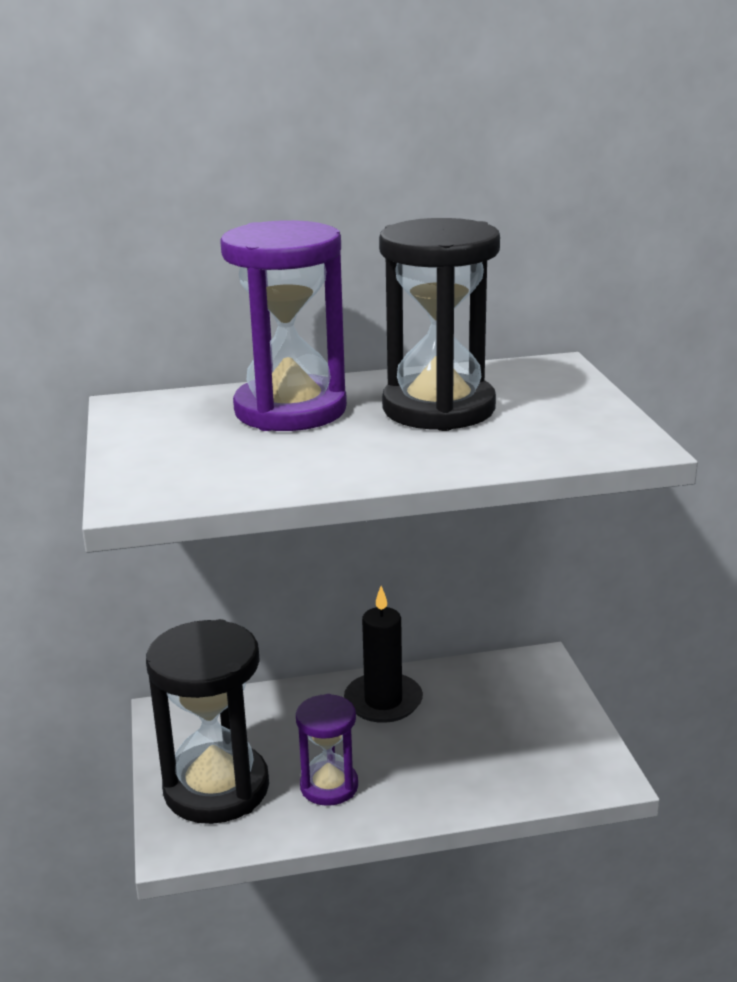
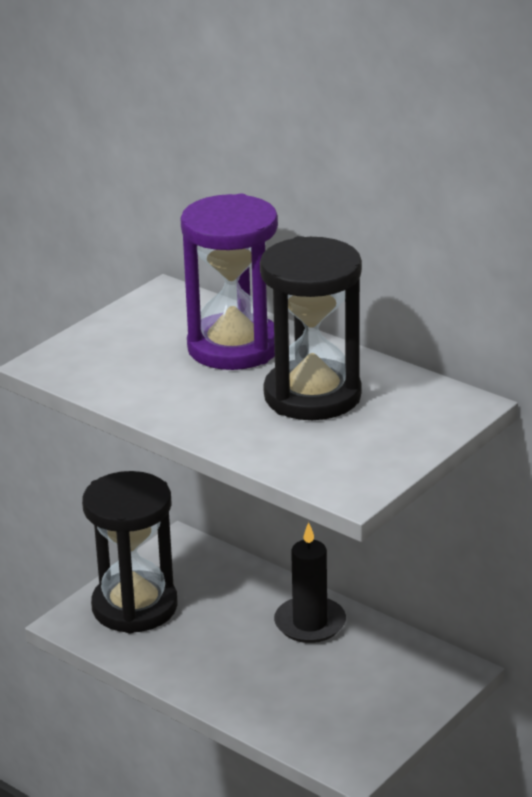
camera: 50 degrees right, 5 degrees up
(329, 786) = (191, 650): purple hourglass -> none

